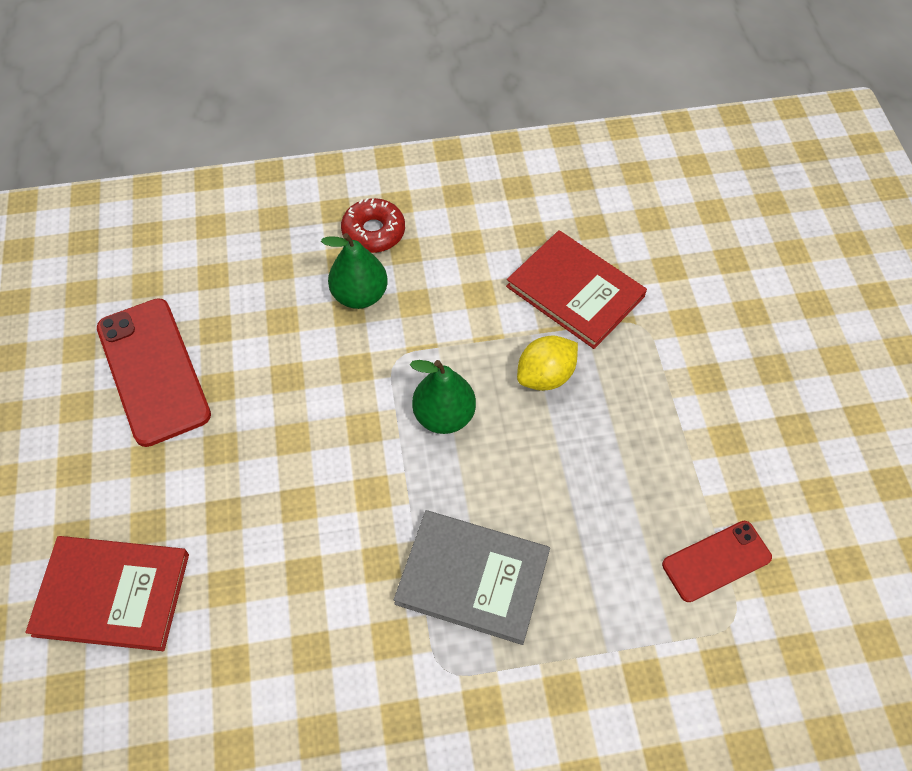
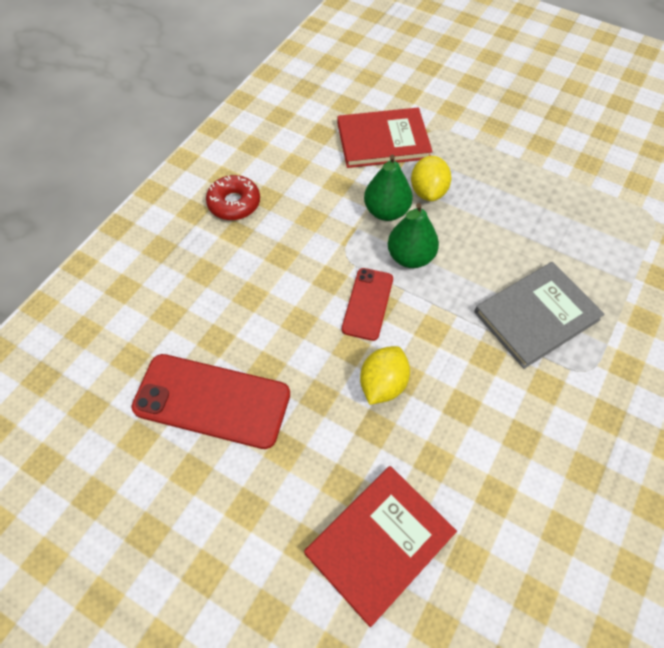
camera: 50 degrees left, 0 degrees up
(274, 490) = (383, 384): none -> yellow lemon
(360, 295) = (276, 241): green pear -> green pear (386, 211)
(716, 561) = (612, 199): red phone -> red phone (368, 304)

